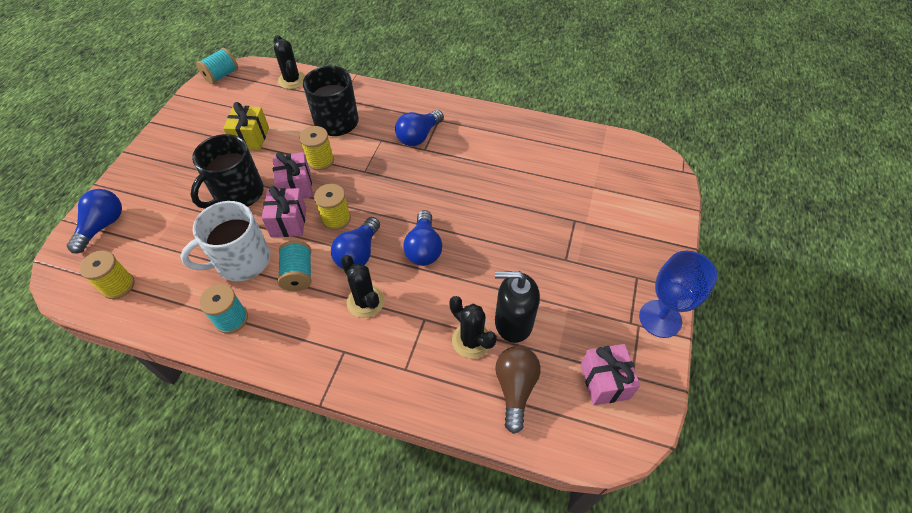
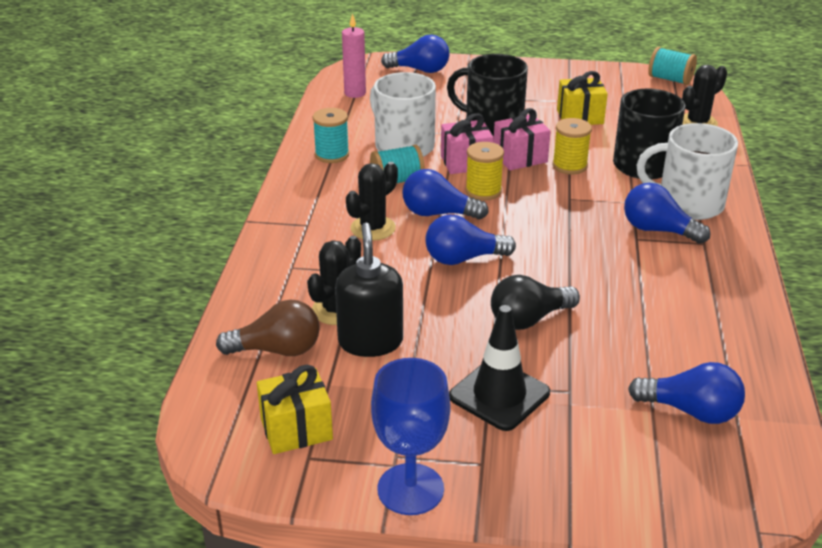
camera: 80 degrees right, 20 degrees down
(118, 286) = (355, 93): yellow spool -> pink candle
(392, 114) = (688, 204): none -> white mug
(502, 225) = (529, 319): none -> black light bulb
(576, 256) = (499, 395): none -> black traffic cone
(595, 171) = (691, 411): none -> blue light bulb
(604, 381) = (296, 429): pink gift -> yellow gift

